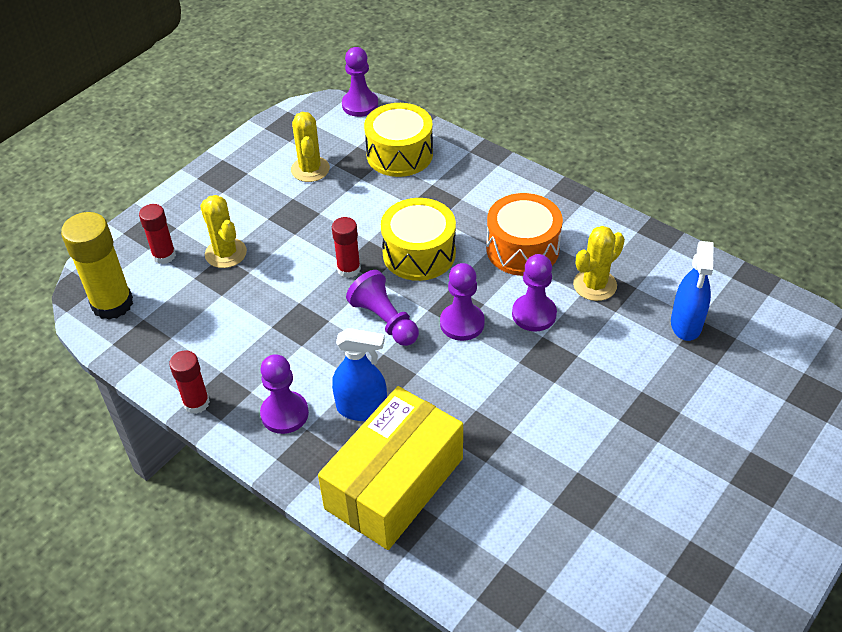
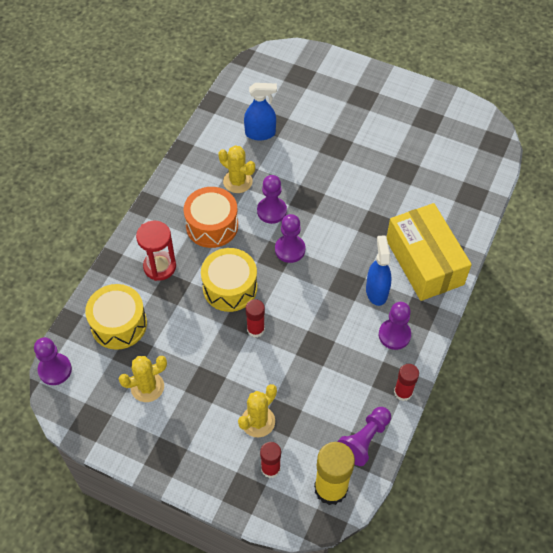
camera: 105 degrees left, 10 degrees up
(384, 320) = (299, 295): purple pawn -> purple pawn (364, 440)
(394, 483) = (424, 262): yellow box -> yellow box turned 45 degrees clockwise
(470, 194) = (159, 267): none -> red hourglass

